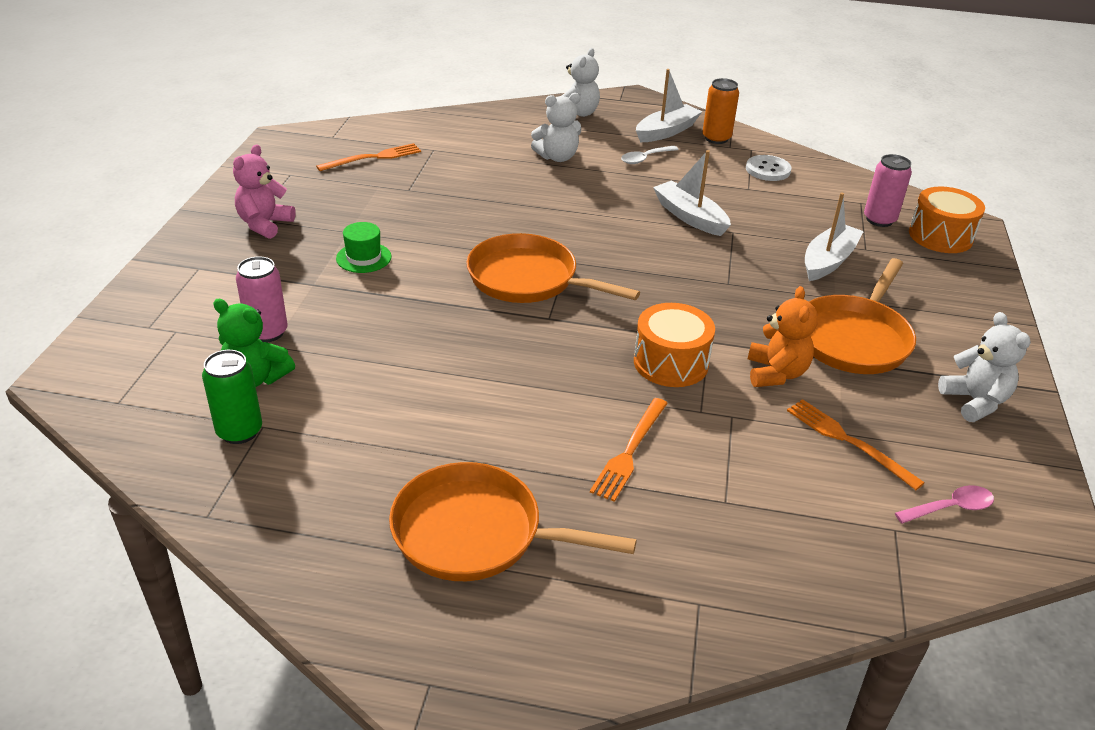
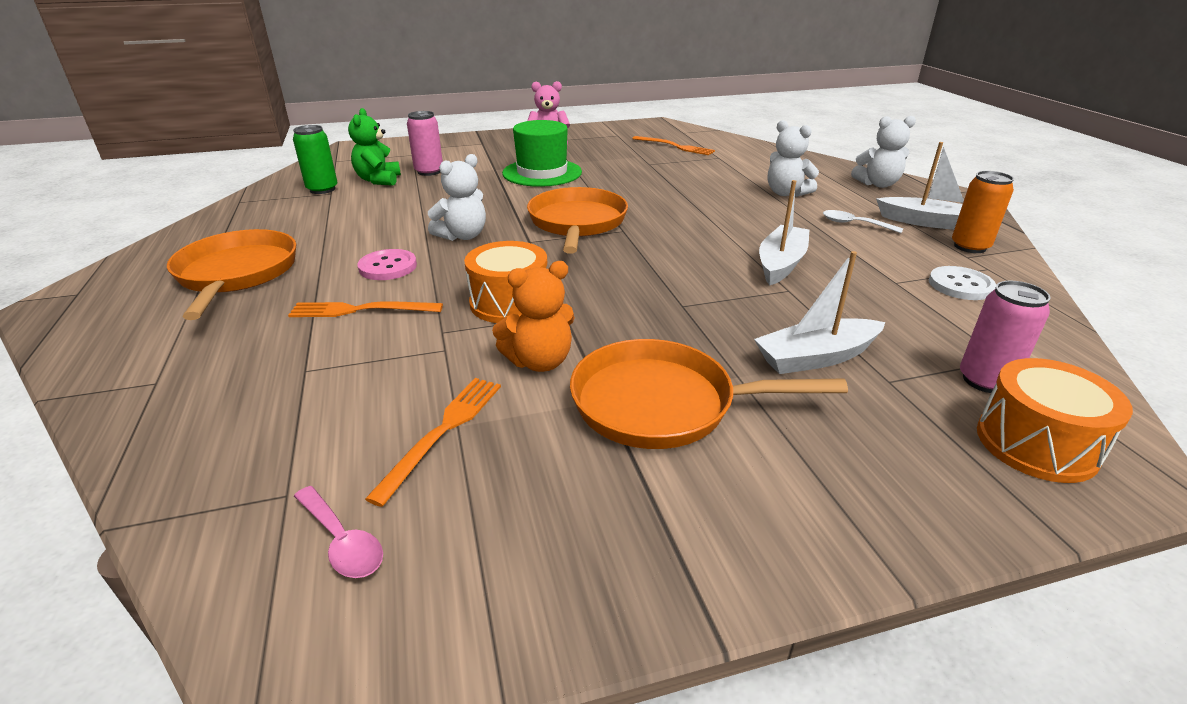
camera: 65 degrees right, 5 degrees down
(363, 257) = (542, 173): green hat -> green hat, size x1.84
(542, 418) = (388, 267): none -> pink button
(828, 261) = (816, 357): white boat -> white boat turned 150 degrees clockwise
(974, 402) = (608, 538): white teddy bear -> white teddy bear (462, 236)

